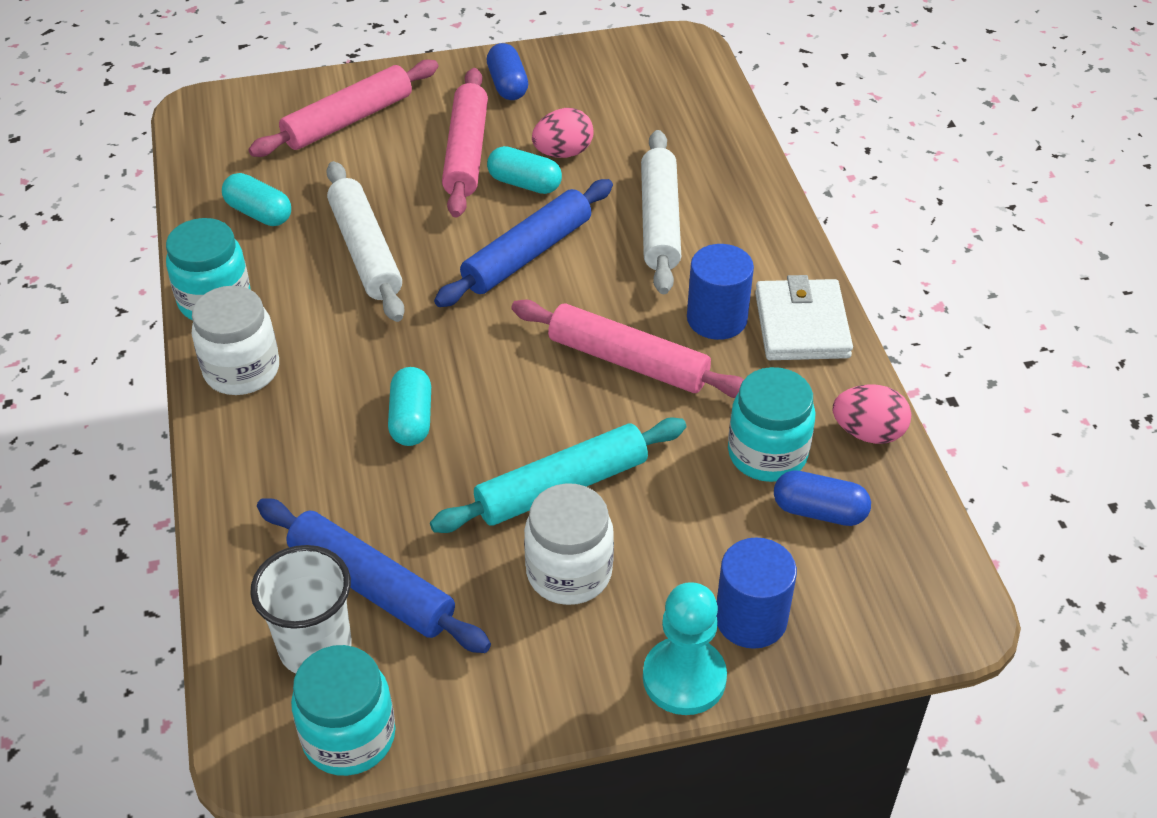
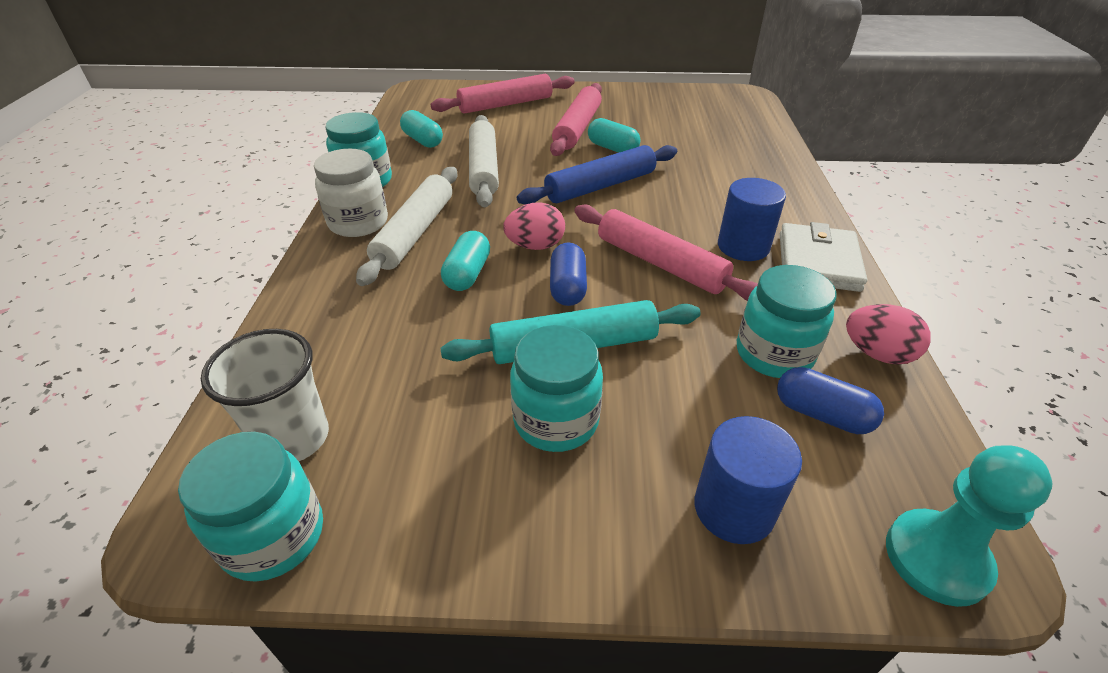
camera: 15 degrees right, 5 degrees down
(372, 585) = (372, 394): blue rolling pin -> none
(507, 85) = (618, 100): blue capsule -> blue capsule (567, 287)
(563, 153) = (646, 136): pink egg -> pink egg (535, 246)
(569, 572) = (556, 420): white jar -> turquoise jar
(660, 221) = (709, 181): white rolling pin -> white rolling pin (415, 233)
(684, 678) = (646, 559): turquoise pawn -> turquoise pawn (936, 558)

